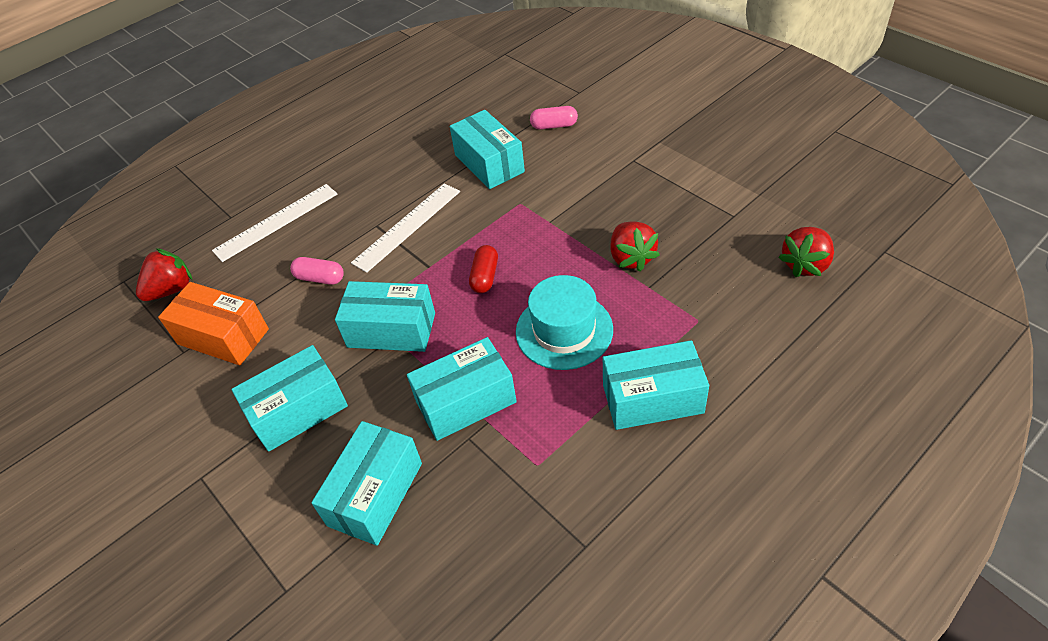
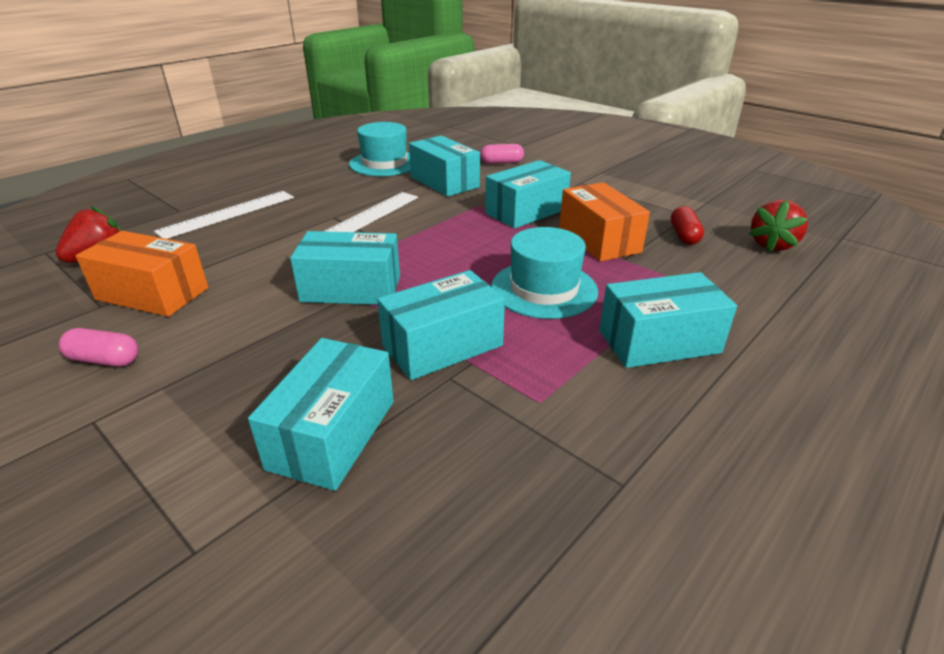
camera: 10 degrees left, 15 degrees down
(298, 410) = (235, 355): turquoise box -> turquoise box (526, 211)
(320, 278) = (272, 251): pink capsule -> pink capsule (105, 360)
(429, 131) = (384, 163): none -> turquoise hat
(485, 276) = (451, 251): red capsule -> red capsule (684, 235)
(631, 258) = (599, 240): red strawberry -> orange box

